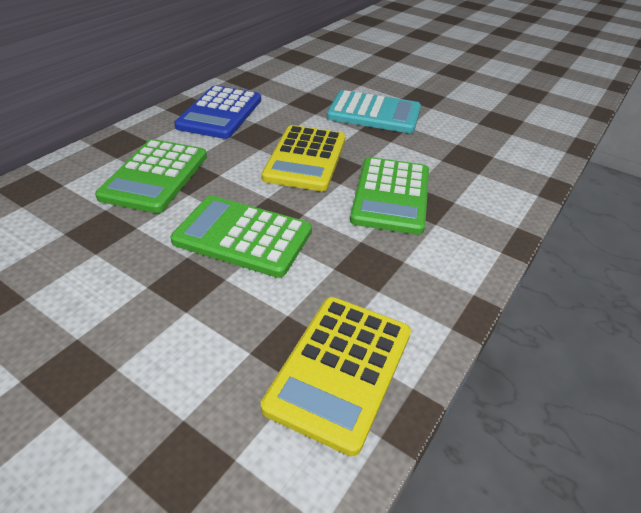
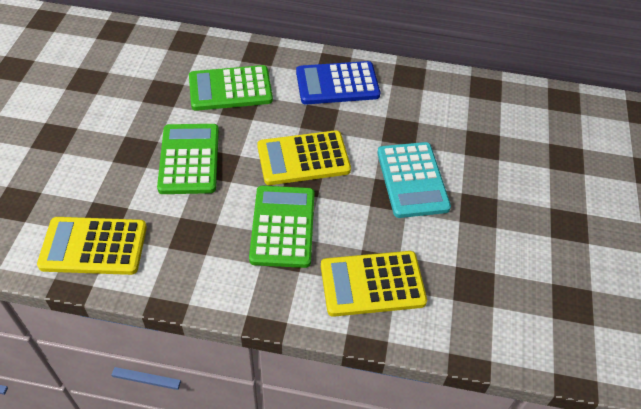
camera: 65 degrees right, 10 degrees up
(391, 196) = (283, 226): green calculator -> green calculator turned 105 degrees clockwise
(484, 165) = (372, 284): none -> yellow calculator

